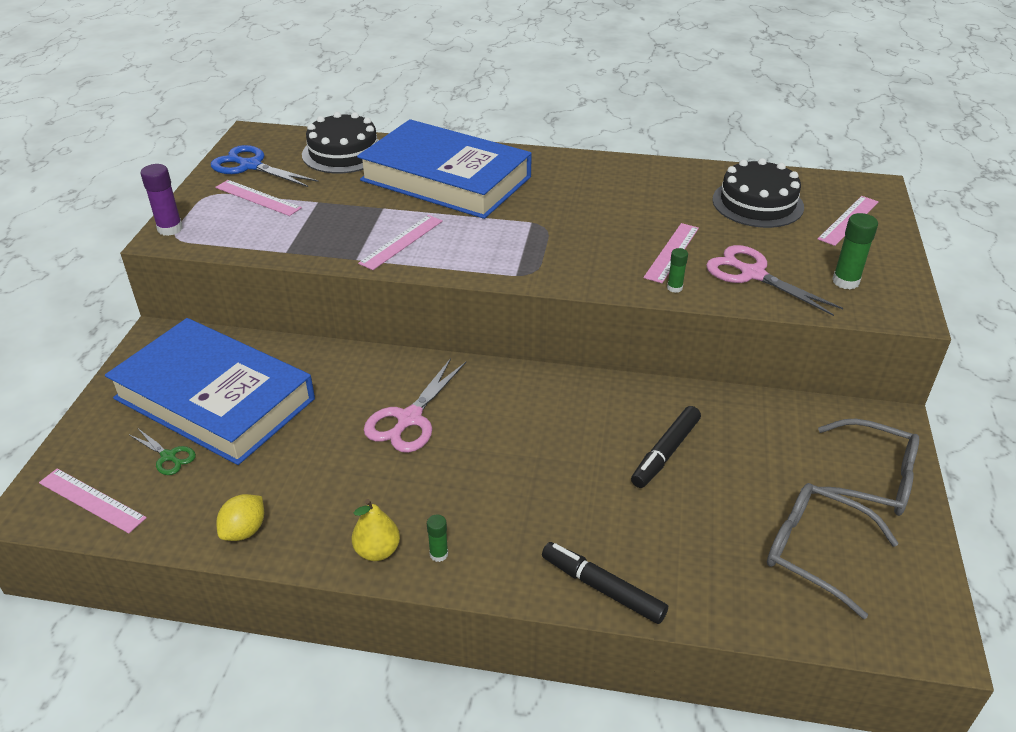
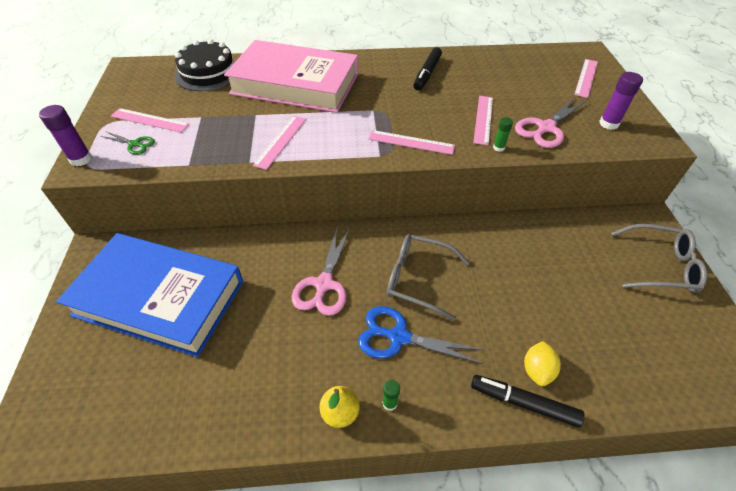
camera: 15 degrees left, 10 degrees up
(92, 500) = (75, 422): pink ruler -> pink ruler (411, 142)
(168, 456) = (134, 362): green scissors -> green scissors (135, 144)
(244, 530) = (222, 420): yellow lemon -> yellow lemon (537, 370)
(250, 166) = (135, 94): blue scissors -> blue scissors (398, 337)
(446, 178) = (295, 84): blue book -> pink book
(665, 453) = (519, 274): black marker -> black marker (427, 74)
(752, 274) = (546, 128): pink scissors -> pink scissors turned 75 degrees counterclockwise
(757, 203) = (522, 73): black cake -> none
(814, 551) = (652, 333): grey glasses -> grey glasses (418, 279)
(845, 281) = (608, 124): green glue stick -> purple glue stick

